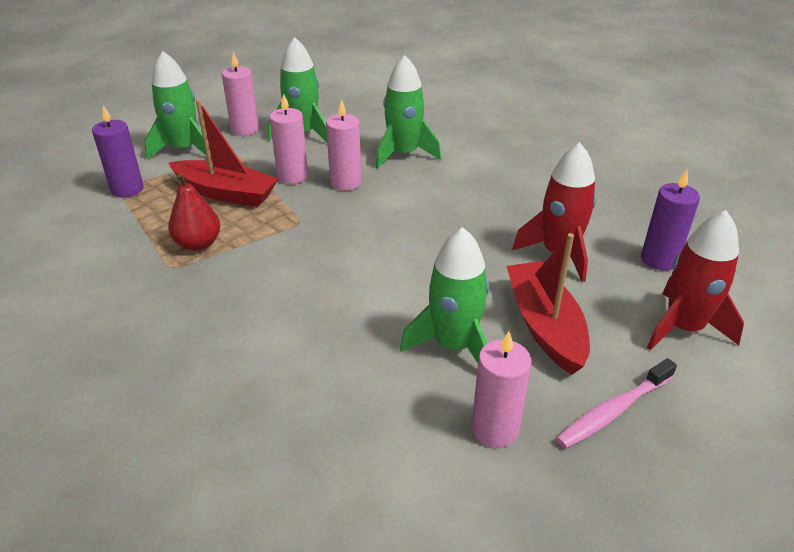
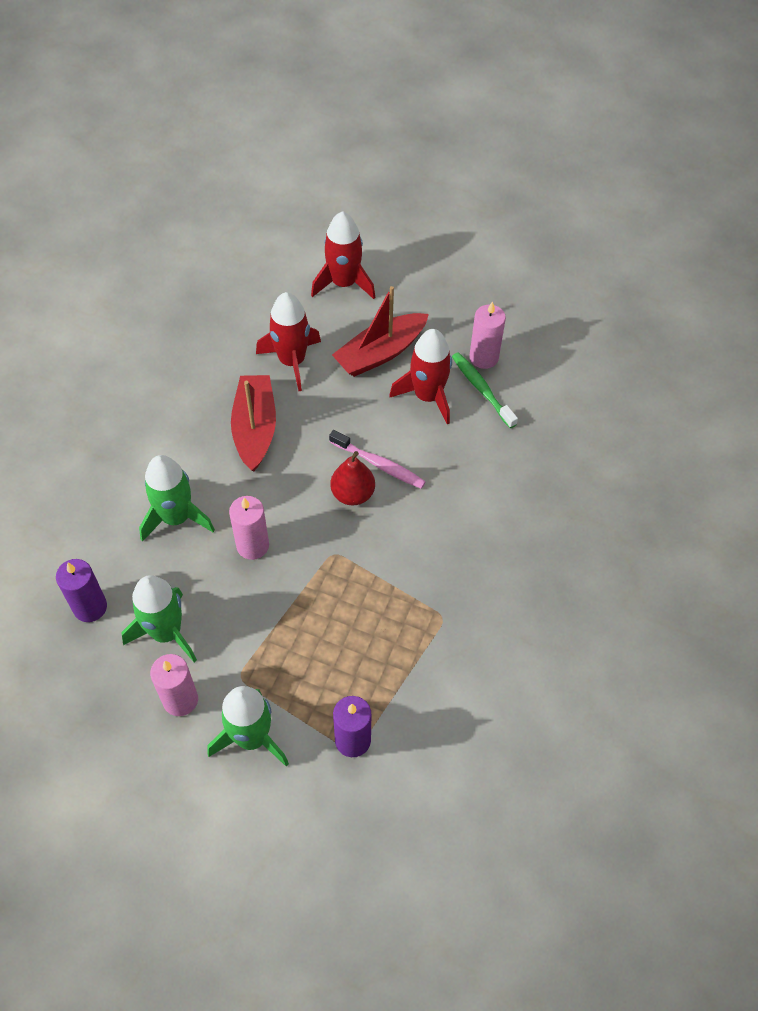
camera: 115 degrees left, 20 degrees up
(198, 244) = (404, 616): red pear -> red pear (353, 494)
(226, 193) = (317, 641): red boat -> red boat (255, 428)
(292, 176) = (261, 597): pink candle -> none
(437, 404) = (482, 389): none -> green toothbrush
(453, 346) = (427, 396): green rocket -> red rocket
(613, 411) = (438, 308): pink toothbrush -> pink toothbrush (379, 464)
(659, 259) = (270, 302): purple candle -> purple candle (90, 607)

